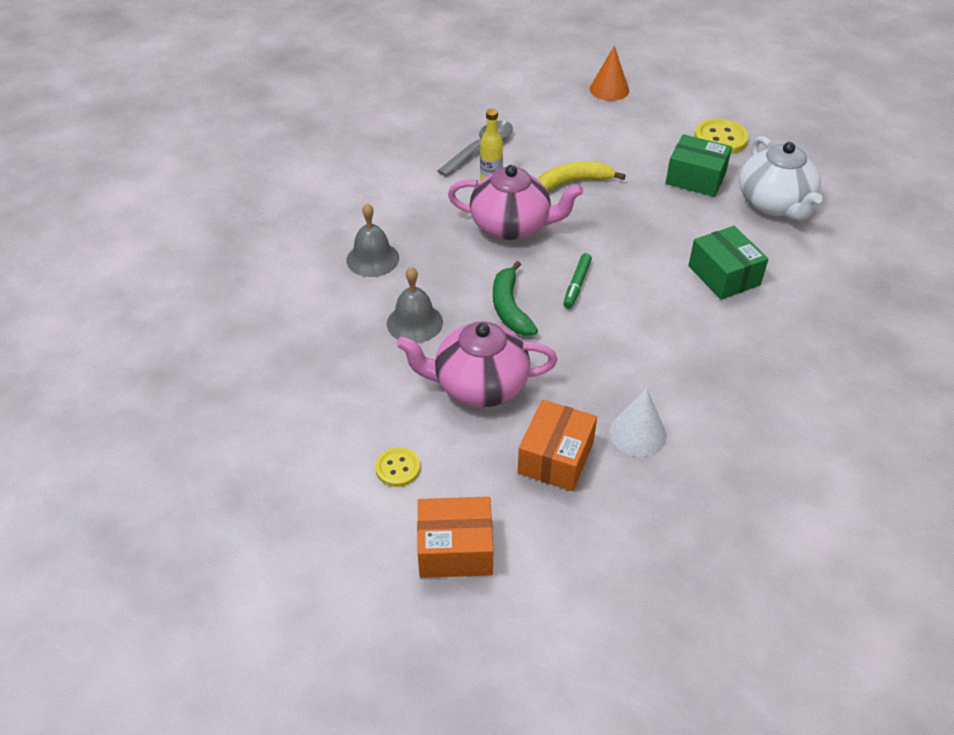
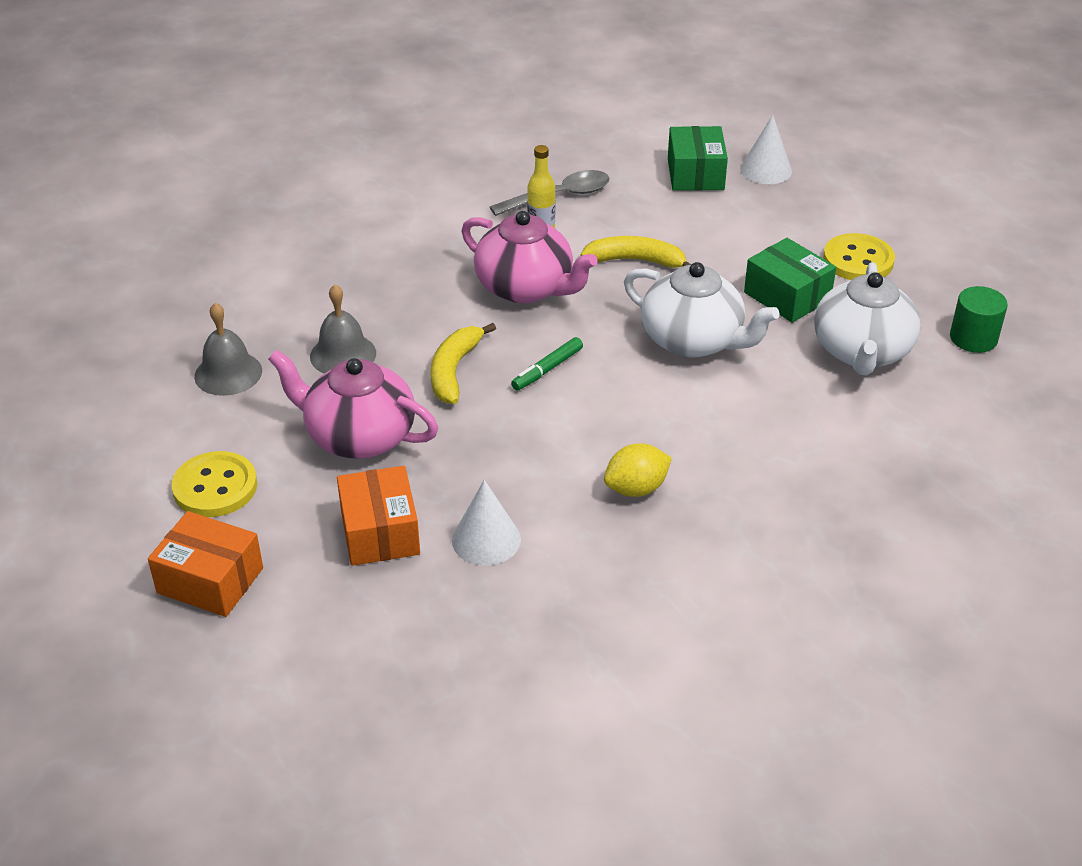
camera: 25 degrees right, 5 degrees down
(372, 259) = (350, 278): grey bell -> grey bell (228, 373)
(398, 468) = (215, 487): yellow button -> yellow button, size x1.64
(510, 308) = (454, 371): green banana -> yellow banana
(555, 457) = (380, 532): orange box -> orange box turned 60 degrees counterclockwise
(609, 89) = (766, 170): orange cone -> white cone
(660, 230) = (693, 341): none -> white teapot
(709, 355) = (636, 489): none -> yellow lemon
(724, 275) = (727, 411): green box -> green box (695, 174)
(834, 173) = (973, 338): none -> green cylinder

